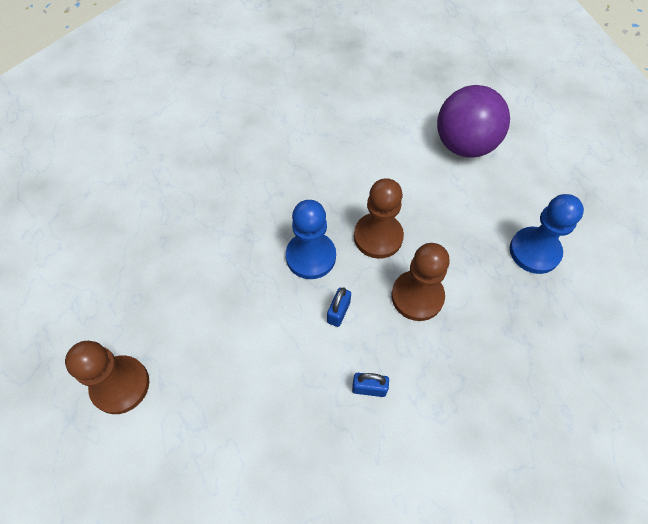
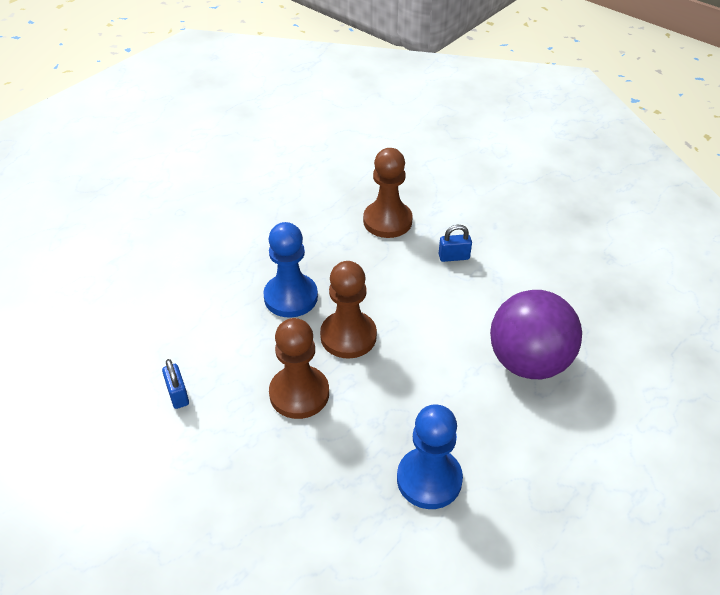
camera: 60 degrees right, 15 degrees down
(120, 385) = (100, 239): brown pawn -> brown pawn (387, 221)
(338, 312) = (244, 341): blue padlock -> blue padlock (454, 257)

